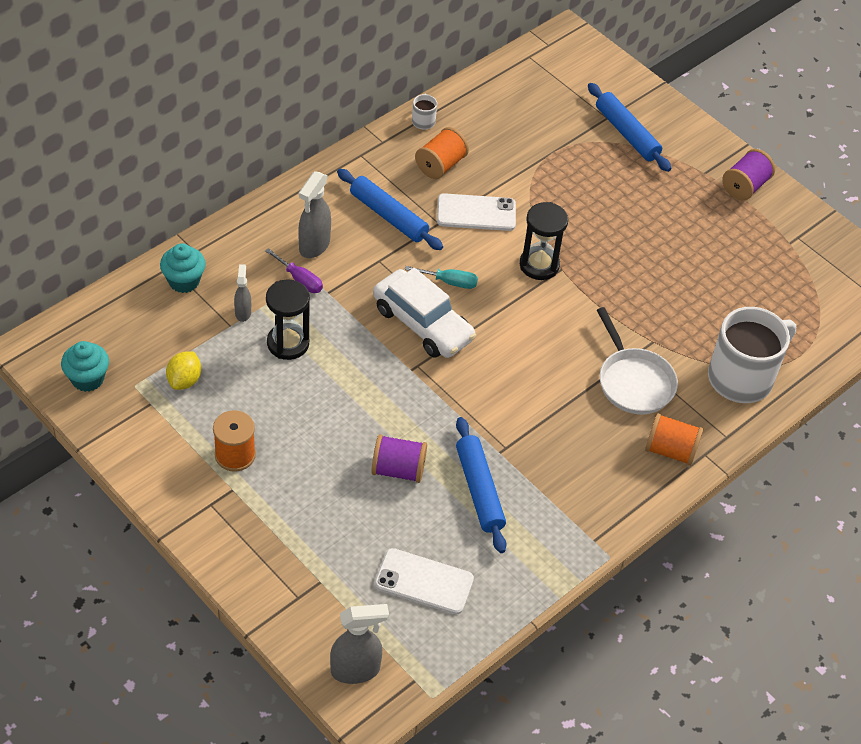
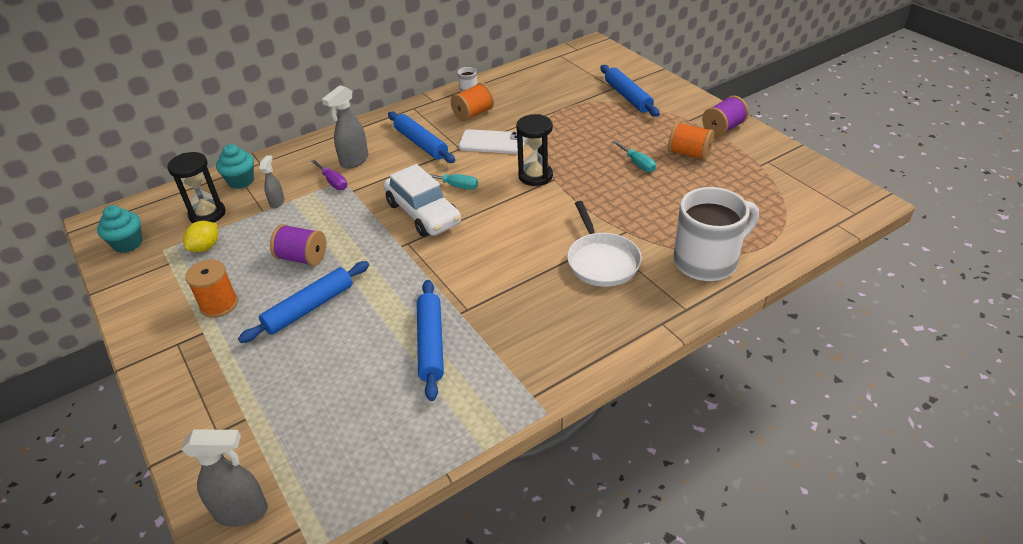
camera: 15 degrees right, 10 degrees down
(288, 343) = (304, 224): black hourglass -> black hourglass (207, 214)
(337, 454) = (309, 308): none -> blue rolling pin
(398, 470) = (360, 323): purple spool -> purple spool (302, 258)
(423, 582) = (347, 425): white phone -> none
(653, 243) = (637, 164): none -> turquoise screwdriver
(670, 450) = (627, 318): orange spool -> orange spool (689, 154)

